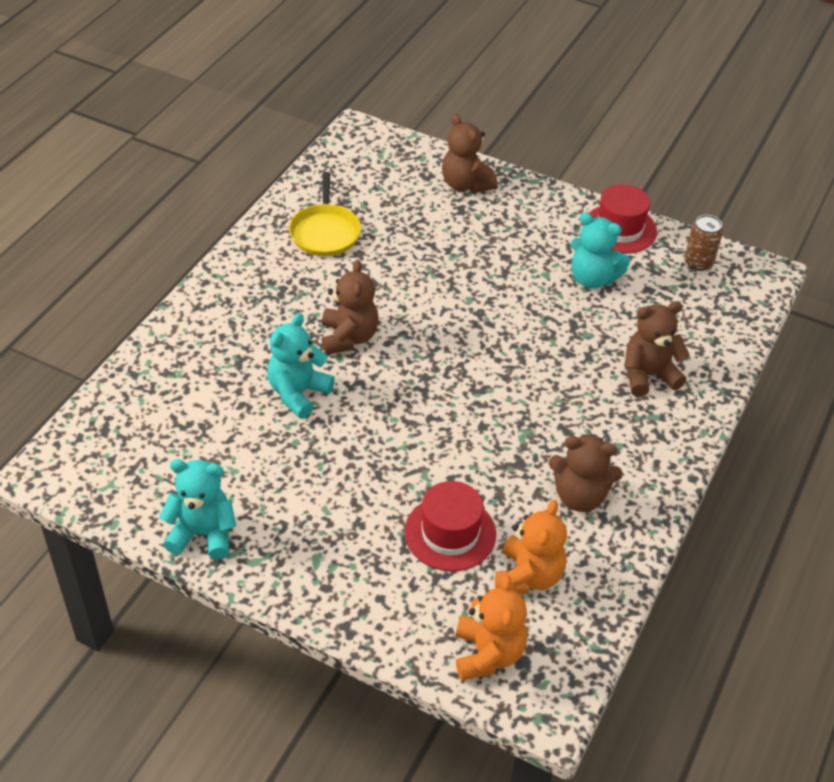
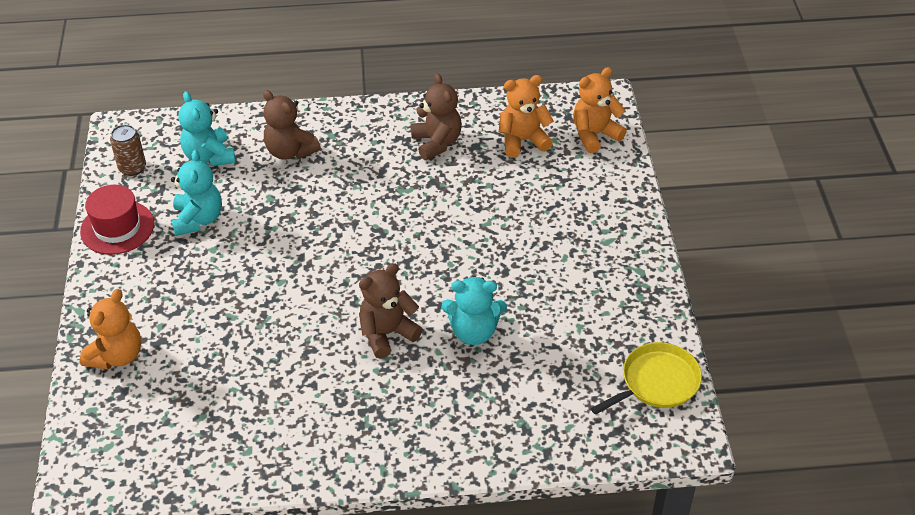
camera: 120 degrees left, 0 degrees up
(203, 534) = (646, 310): turquoise teddy bear -> turquoise teddy bear (209, 156)
(325, 232) = (262, 424): yellow pan -> yellow pan (656, 382)
(450, 533) = (524, 188): red hat -> none
(466, 184) = (117, 356): brown teddy bear -> orange teddy bear

